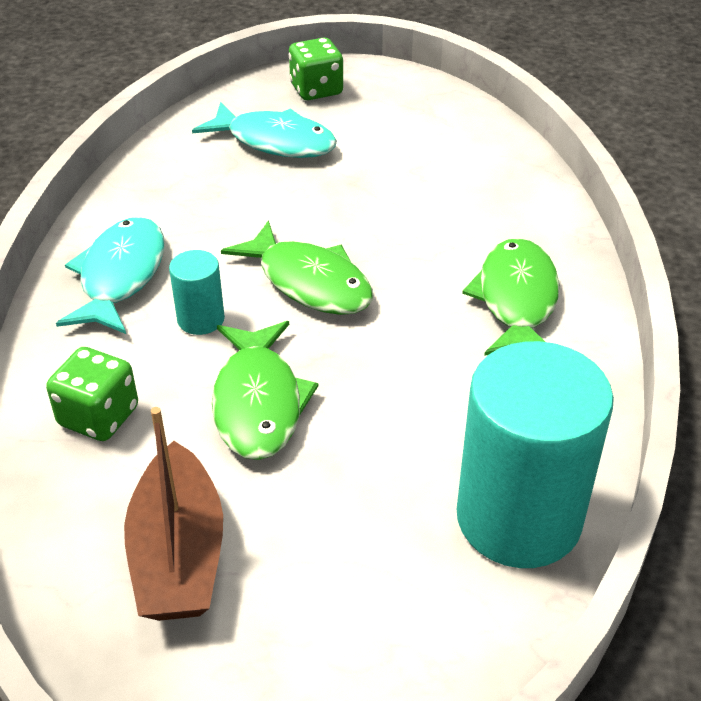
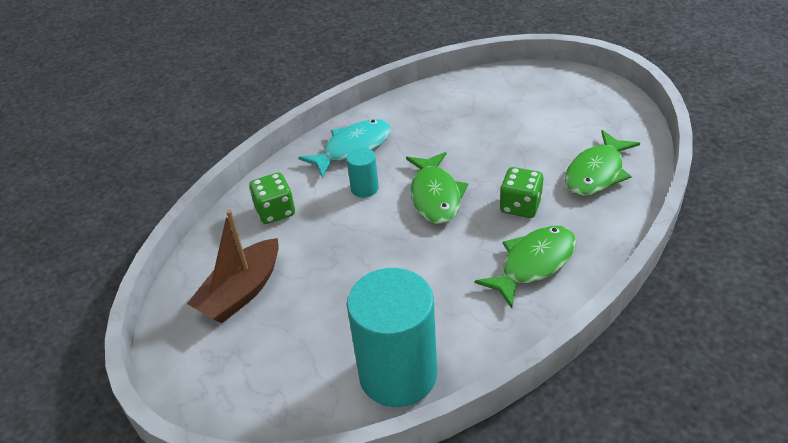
camera: 45 degrees right, 0 degrees up
(258, 402) = (345, 244): green fish -> green fish (596, 173)
(275, 141) = (504, 109): turquoise fish -> none
(316, 90) = (562, 87): green dice -> green dice (520, 206)

